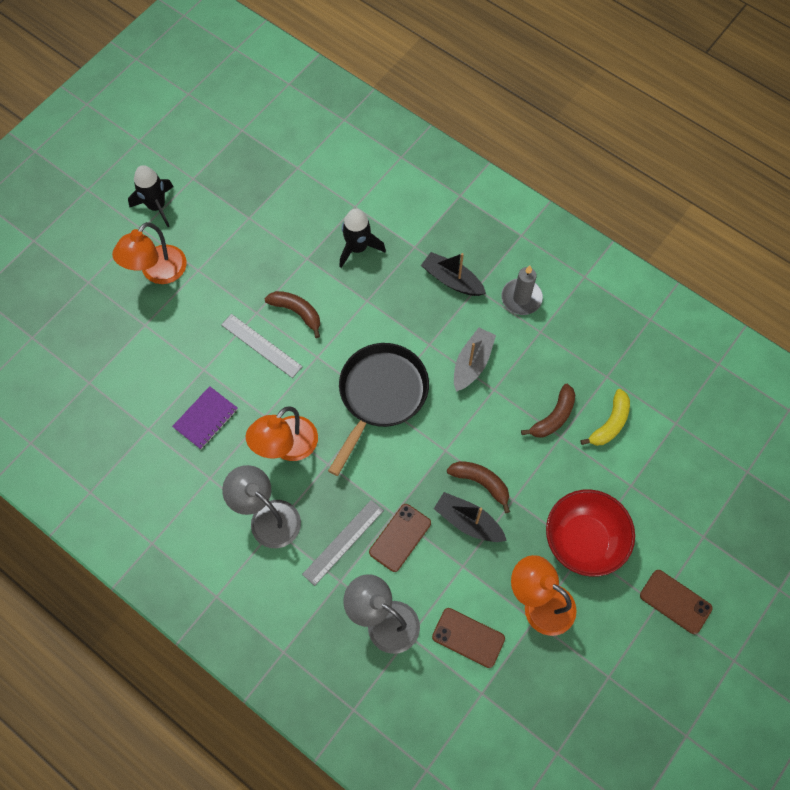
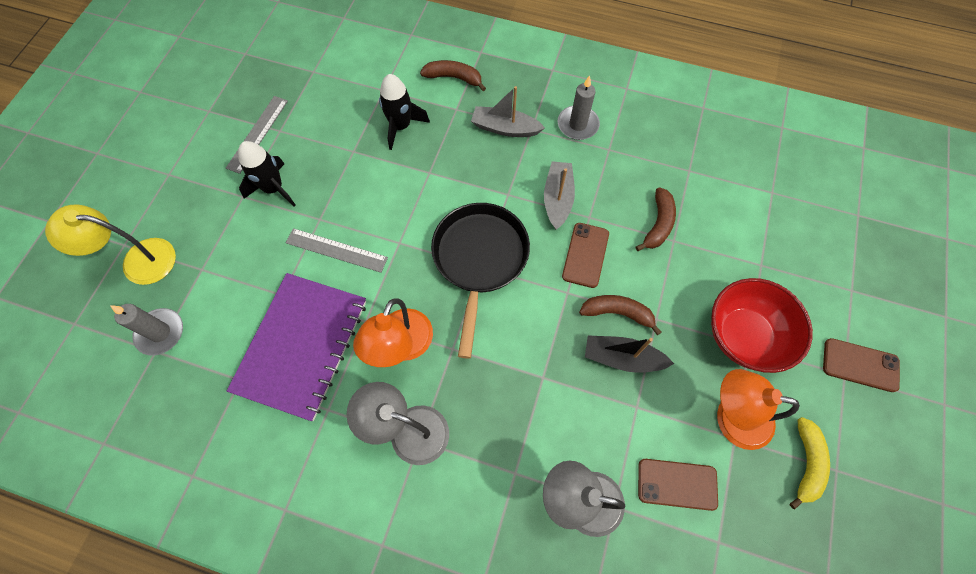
camera: 20 degrees left, 0 degrees up
(96, 300) = (138, 260): none -> yellow lamp
(97, 368) = (160, 333): none -> grey candle
(157, 206) = (178, 147): black rocket -> black rocket (274, 188)
(157, 272) = (199, 211): orange lamp -> none
(205, 418) = (301, 346): purple notebook -> purple notebook, size x2.05
(297, 312) = (362, 205): brown banana -> brown banana (454, 78)
(343, 542) = (501, 427): grey ruler -> grey ruler (257, 134)
(400, 537) = (559, 400): brown phone -> brown phone (585, 255)
(452, 280) = (505, 128): black boat -> grey boat
(610, 423) = (713, 213): yellow banana -> yellow banana (806, 463)

